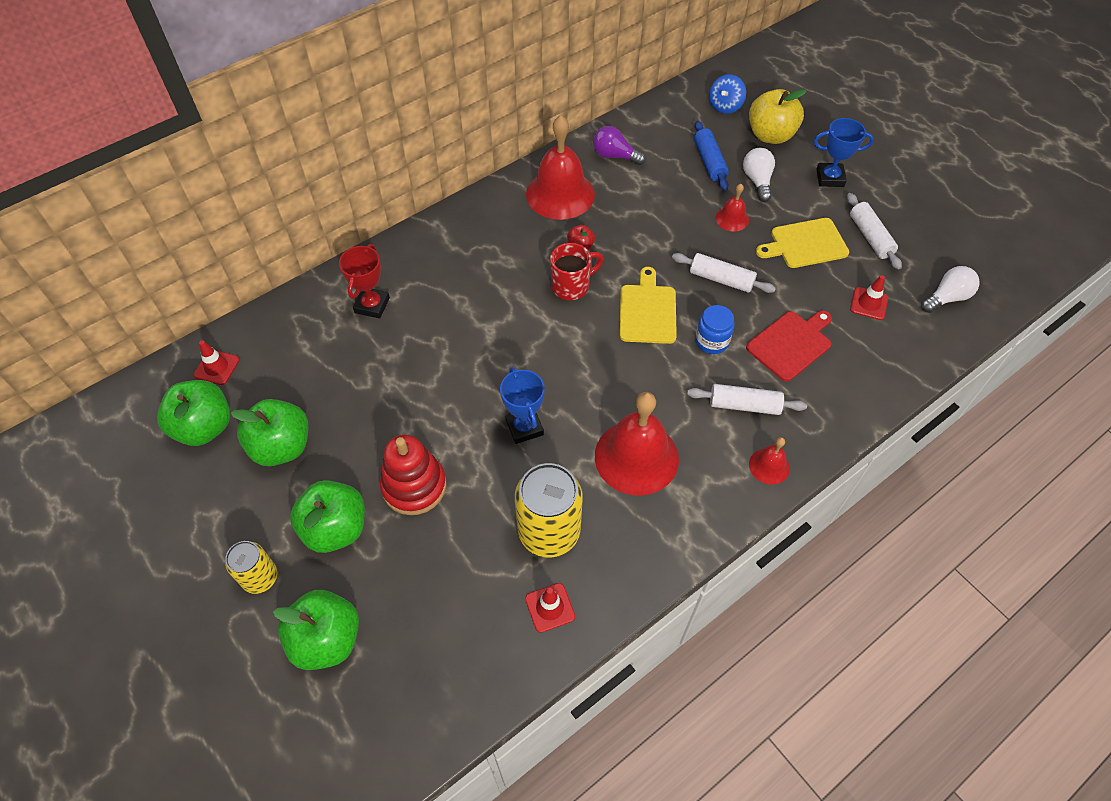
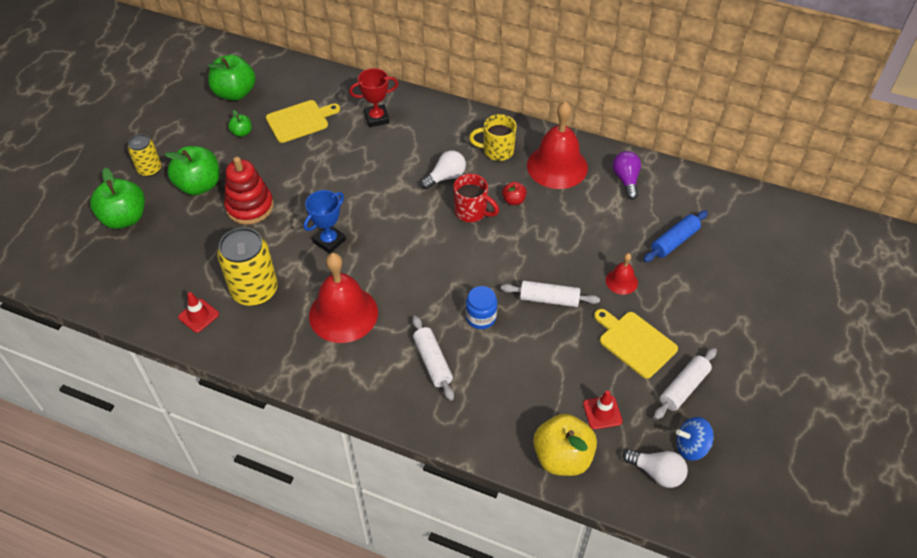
camera: 60 degrees right, 5 degrees down
(217, 367) = (280, 75): red traffic cone -> none
(282, 447) = (242, 132): green apple -> green apple, size x0.48
(504, 228) = (497, 151): none -> yellow mug
(647, 311) = (481, 266): yellow cutting board -> yellow cutting board (300, 121)
(721, 279) = (549, 299): white rolling pin -> white rolling pin turned 75 degrees counterclockwise
(725, 106) = (752, 226): blue spinning top -> blue spinning top (691, 446)
(757, 181) = (680, 282): white light bulb -> white light bulb (445, 177)
(769, 466) = (385, 399): red bell -> none
(770, 135) = (746, 271): yellow apple -> yellow apple (562, 457)
(791, 344) = (516, 371): red cutting board -> none
(830, 178) = (731, 333): blue trophy -> none

